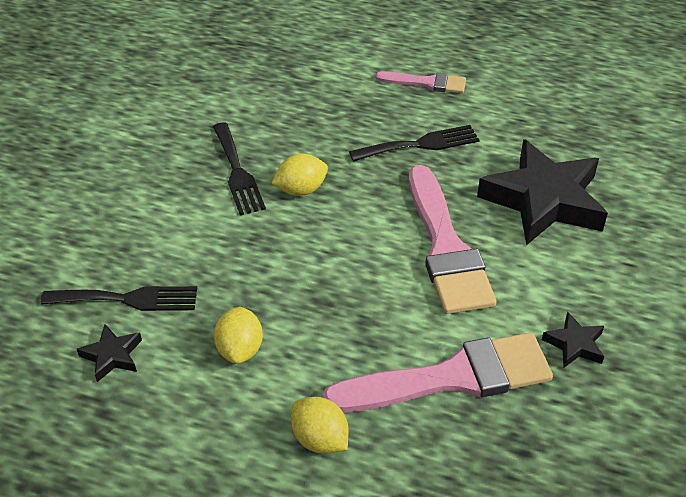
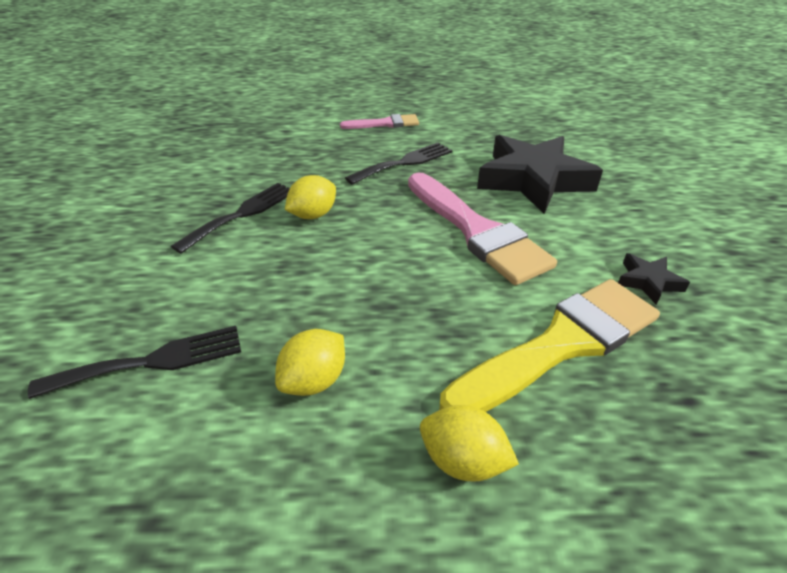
camera: 20 degrees left, 5 degrees down
(112, 356) = (146, 437): black star -> none
(237, 172) = (242, 214): black fork -> black fork turned 105 degrees counterclockwise
(240, 349) = (314, 380): yellow lemon -> yellow lemon turned 60 degrees clockwise
(451, 378) = (561, 344): pink brush -> yellow brush

